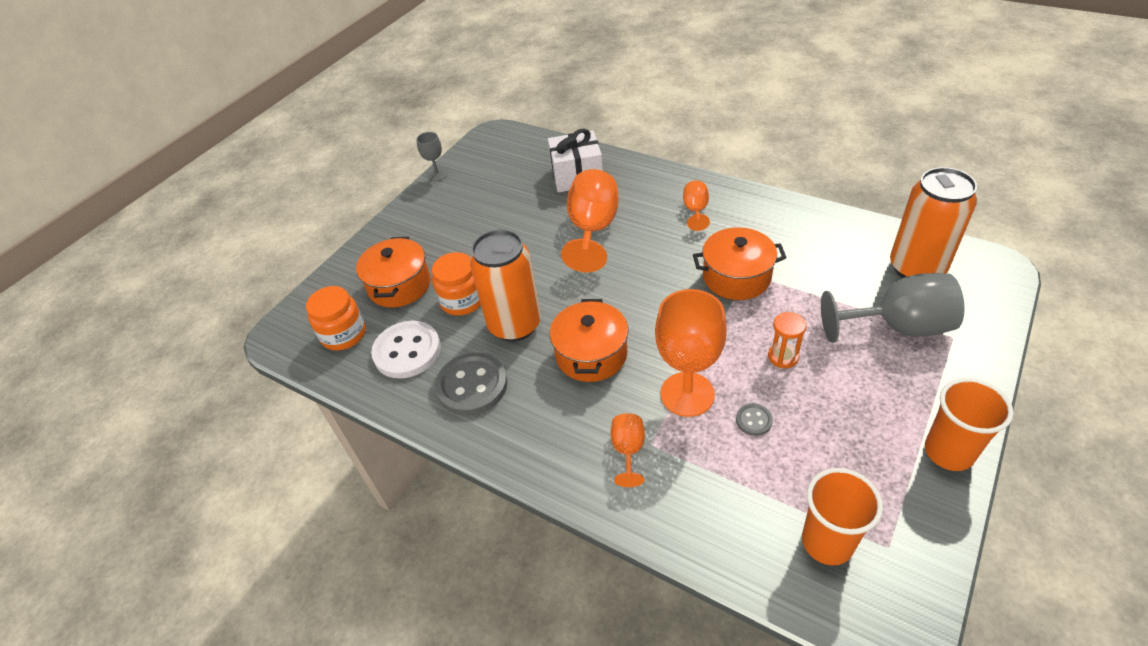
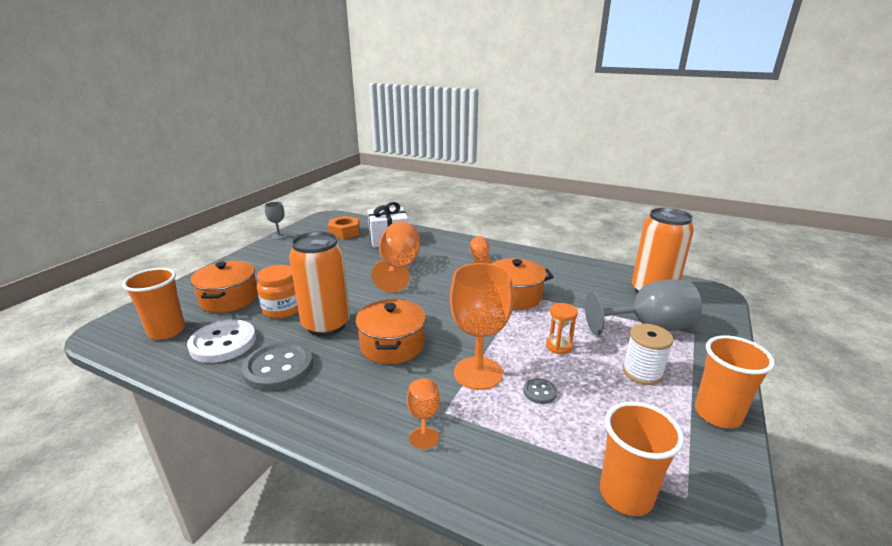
camera: 10 degrees left, 20 degrees down
(344, 334) = (167, 331): orange jar -> orange cup
(519, 164) = (344, 232): none -> orange nut
(875, 395) = (642, 372): none -> white spool

